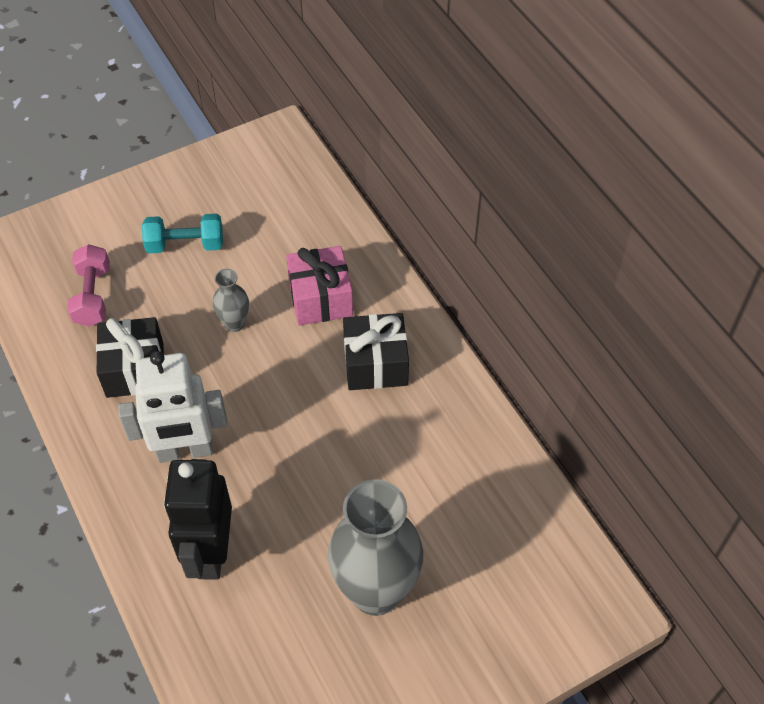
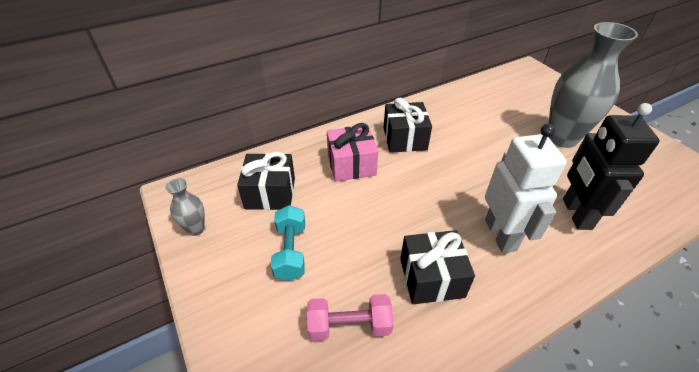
camera: 90 degrees left, 10 degrees down
(210, 553) = (576, 214): black robot -> black robot turned 90 degrees clockwise
(234, 324) = (377, 211): grey vase -> grey vase (196, 229)
(273, 219) = (270, 193): none -> black gift

